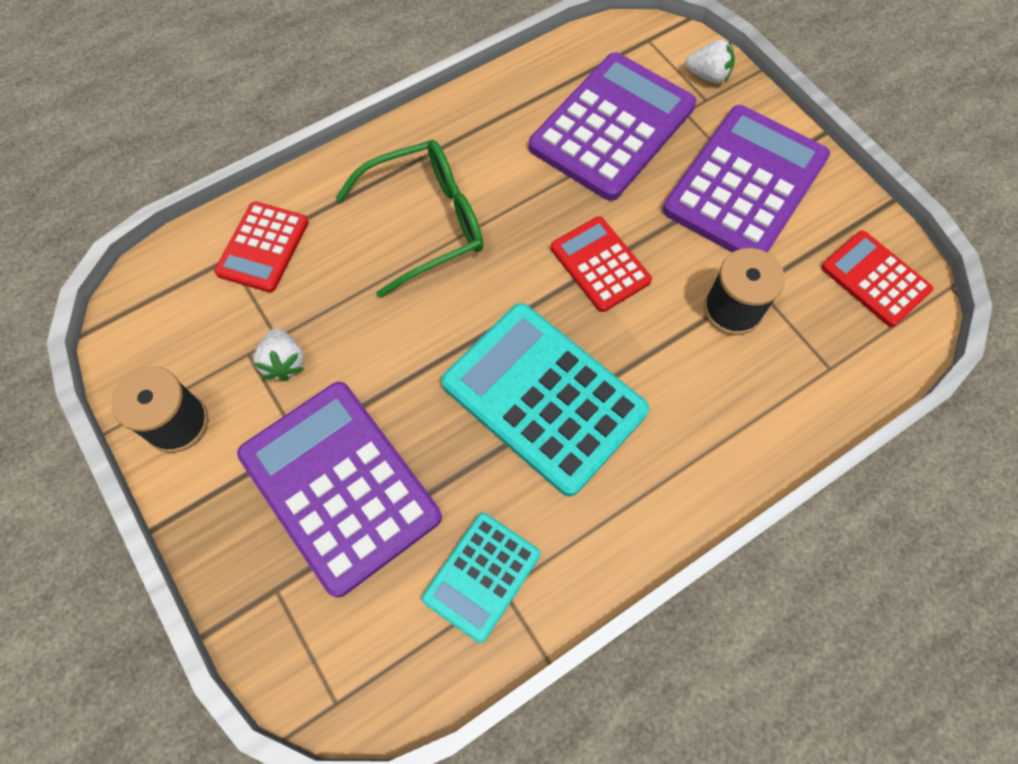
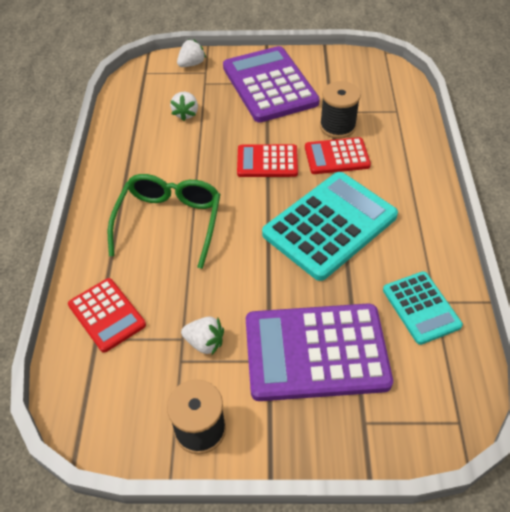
camera: 55 degrees left, 15 degrees down
(544, 397) = (330, 225): turquoise calculator -> turquoise calculator turned 150 degrees clockwise
(612, 127) = (186, 113): purple calculator -> white strawberry
(875, 279) = (361, 72): red calculator -> red calculator (337, 156)

